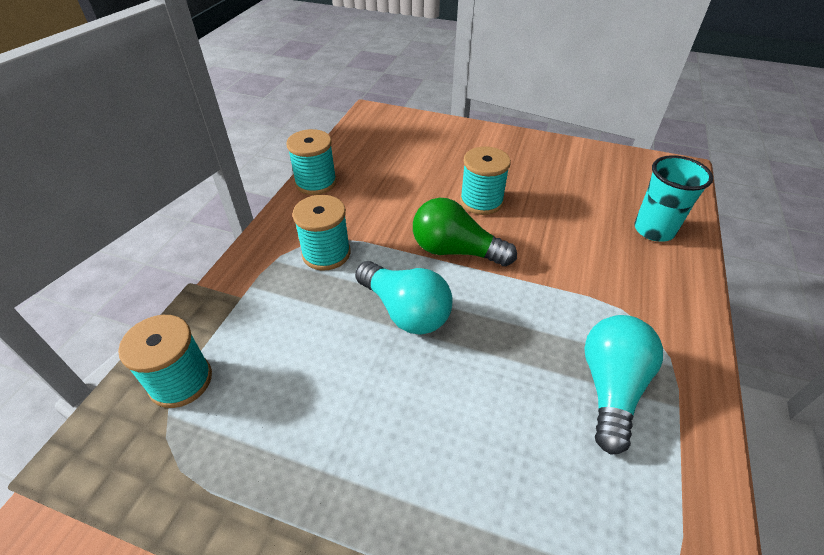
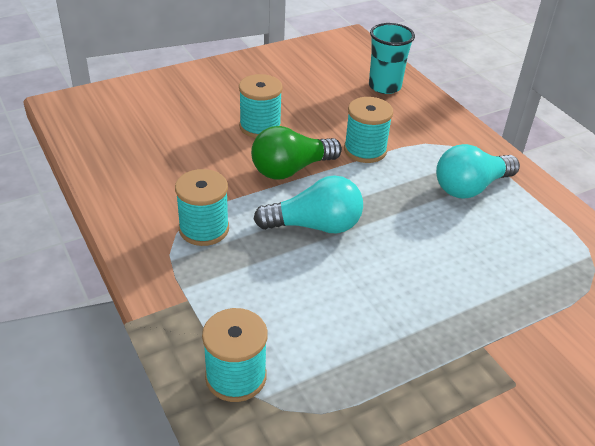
camera: 50 degrees left, 5 degrees down
(316, 182) = (107, 186): turquoise spool -> turquoise spool (365, 150)
(611, 388) = (470, 187): turquoise light bulb -> turquoise light bulb turned 90 degrees counterclockwise

